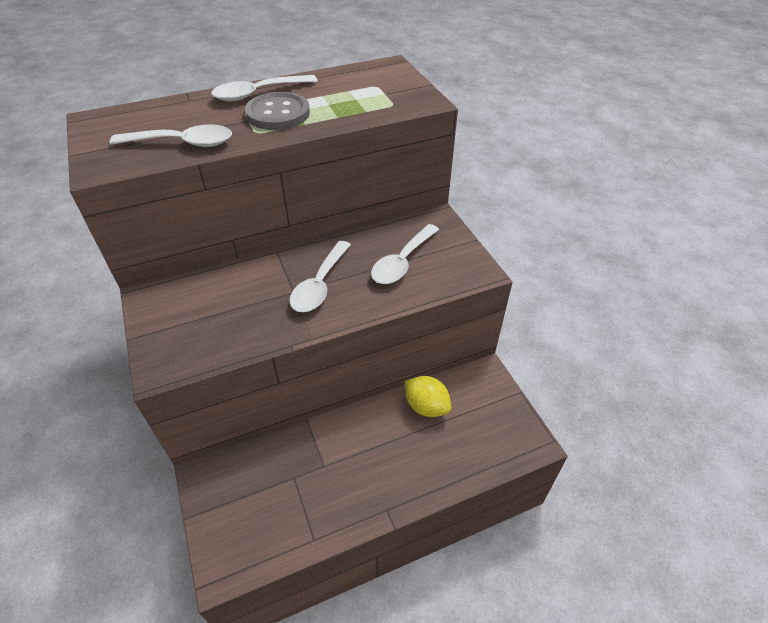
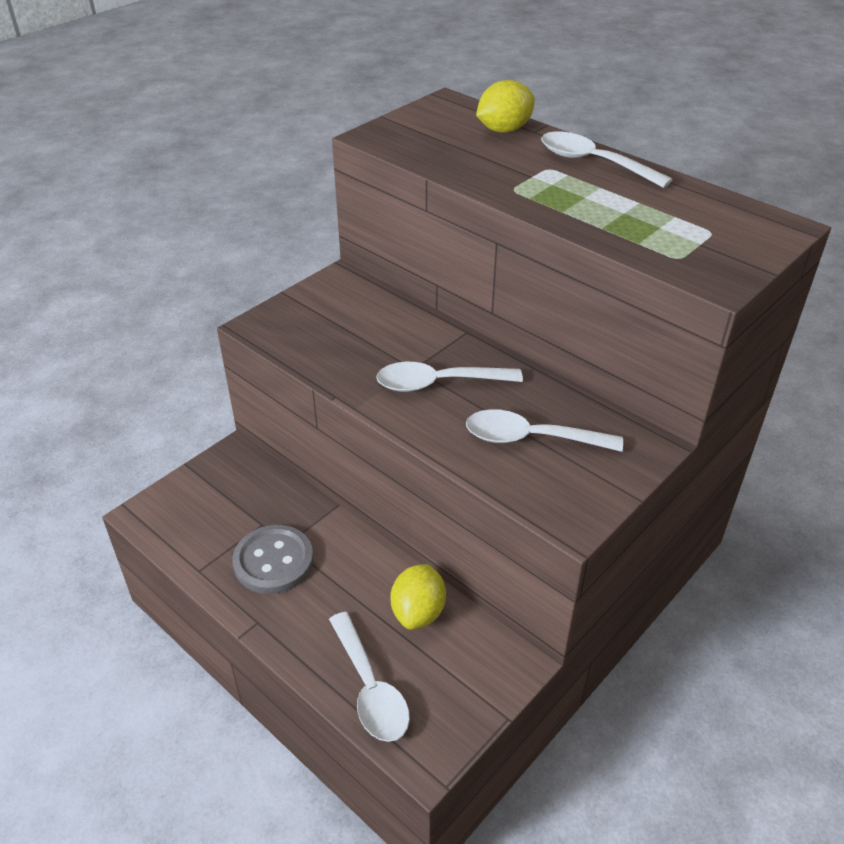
camera: 65 degrees right, 5 degrees down
(171, 110) = (504, 130): none -> yellow lemon
(183, 143) = (451, 158): white spoon -> white spoon (370, 688)
(278, 113) = (564, 188): grey button -> grey button (273, 561)

